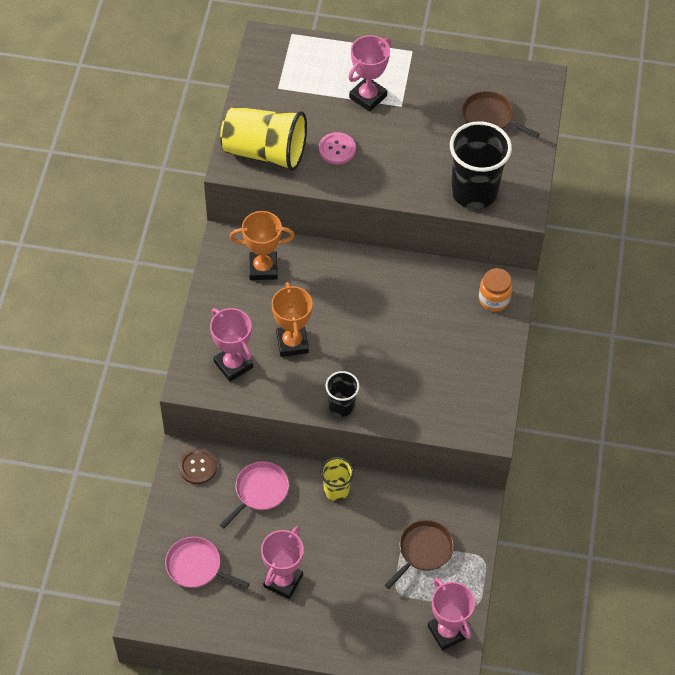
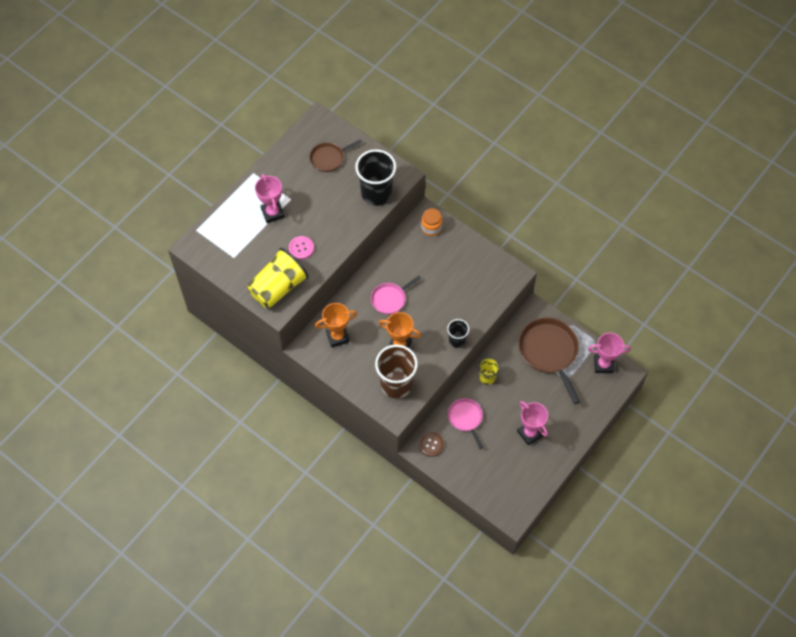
camera: 60 degrees left, 5 degrees up
(196, 566) = (496, 475): pink pan -> pink pan (390, 299)
(233, 364) = (396, 384): pink trophy -> brown cup
(263, 268) = (337, 336): orange trophy -> orange trophy turned 45 degrees clockwise
(423, 550) = (549, 352): brown pan -> brown pan, size x1.77

